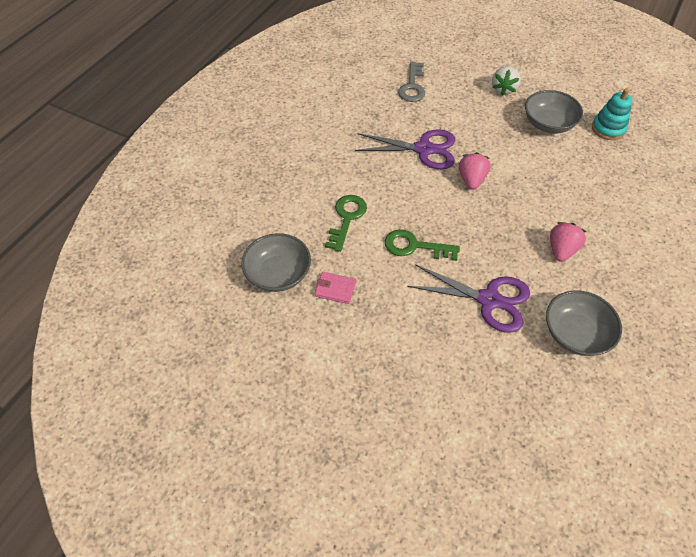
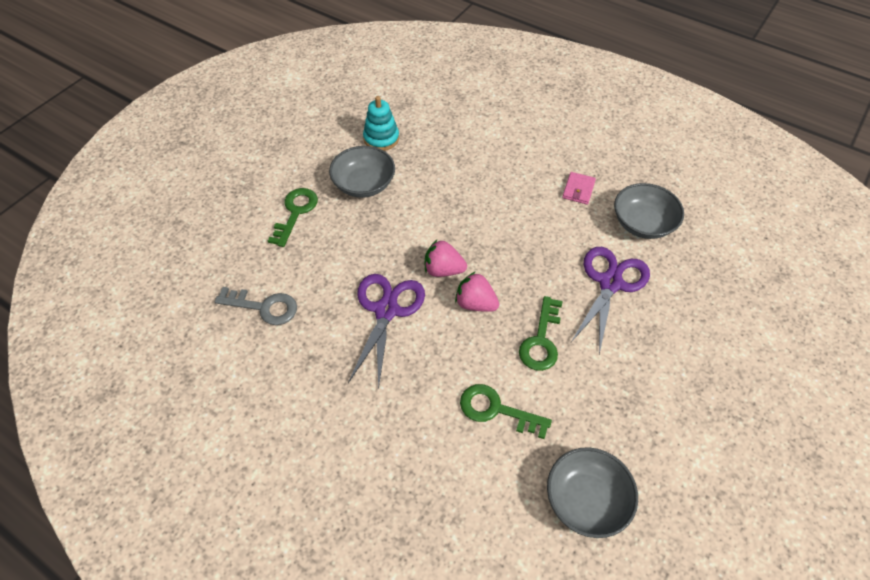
camera: 85 degrees left, 0 degrees up
(335, 289) = (606, 431): pink wallet -> pink wallet (578, 190)
(503, 89) = (295, 212): white strawberry -> green key
(561, 250) = (545, 212): pink strawberry -> pink strawberry (475, 303)

